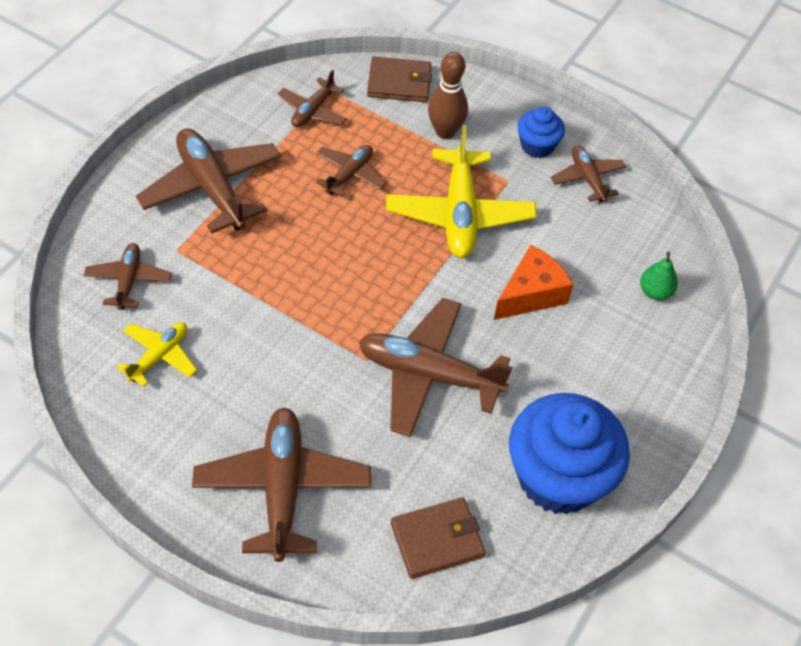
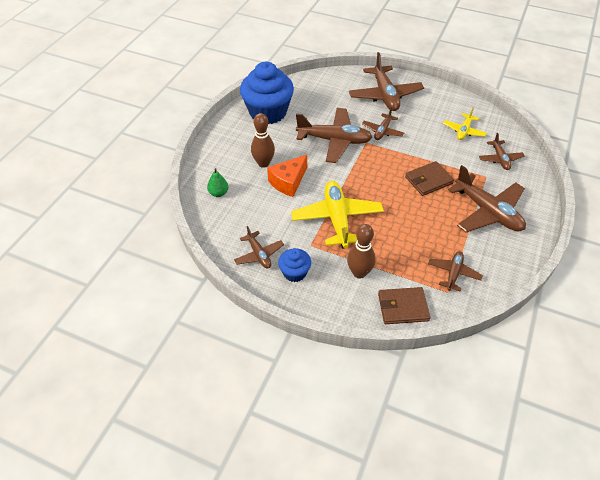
camera: 175 degrees right, 5 degrees down
(350, 174) = (411, 233): brown plane -> brown plane (382, 131)
(437, 540) = (316, 88): brown wallet -> brown wallet (428, 180)
(574, 342) = (263, 163): none -> brown bowling pin

